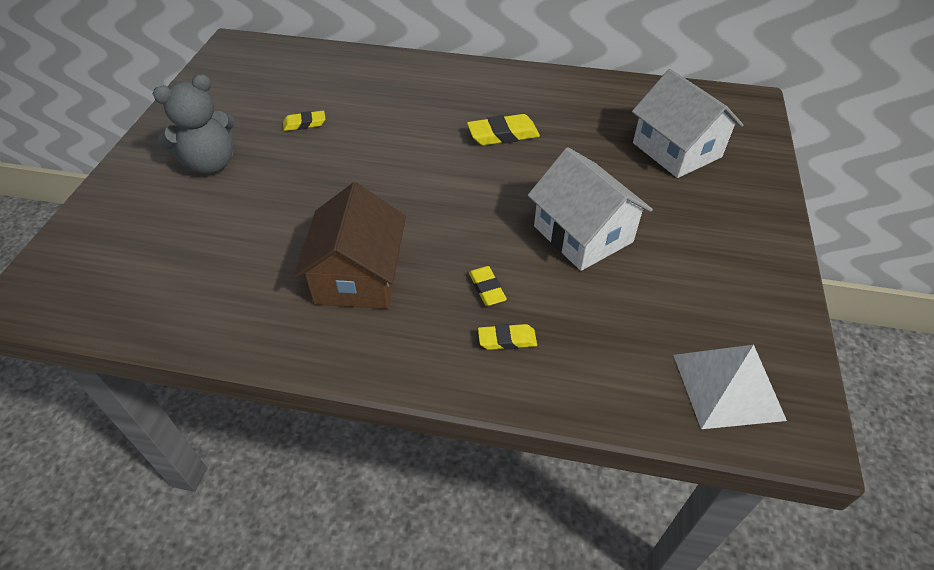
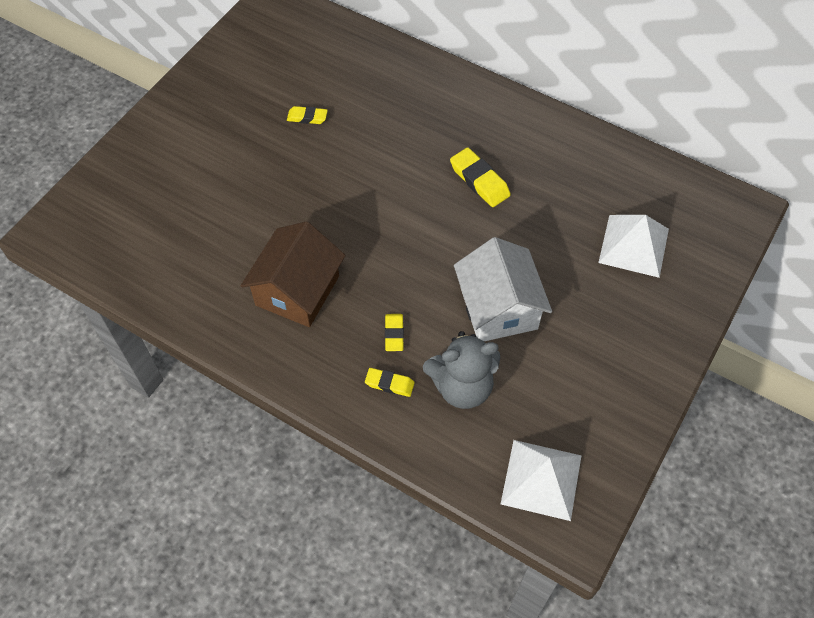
camera: 20 degrees right, 10 degrees up
(211, 163) = (215, 140): grey teddy bear -> grey teddy bear (462, 386)
(503, 135) = (479, 181): yellow eraser -> yellow eraser turned 45 degrees clockwise
(676, 150) = (633, 245): white house -> white pyramid

